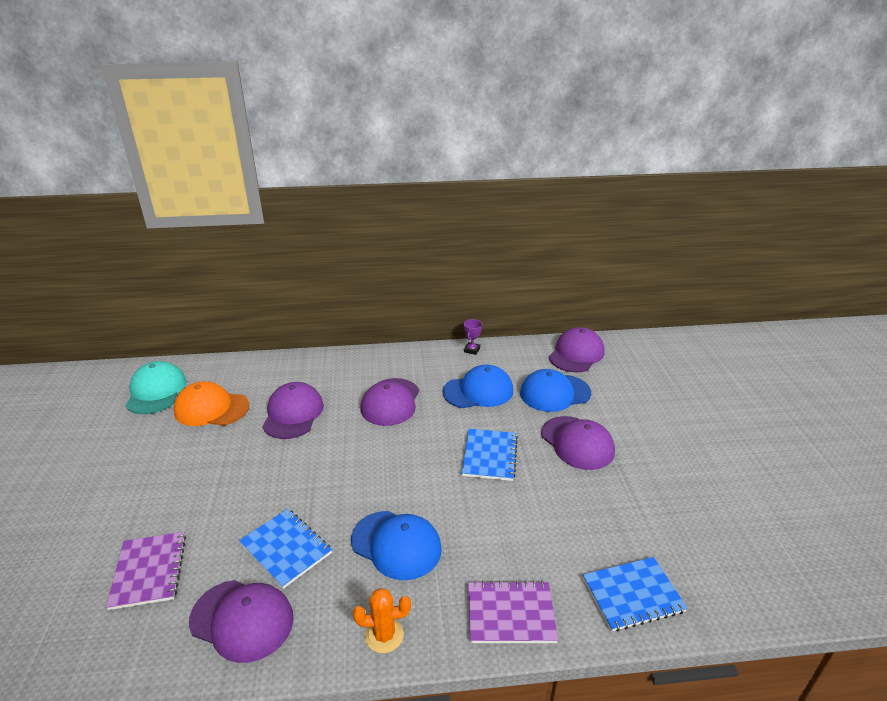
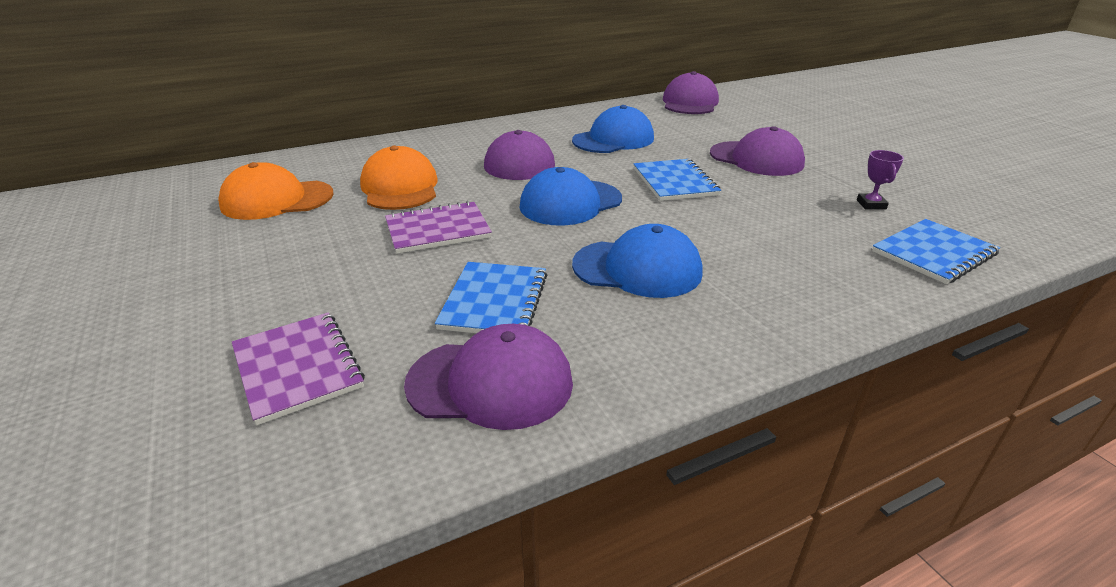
camera: 20 degrees left, 0 degrees up
(156, 391) = (177, 197): turquoise cap -> none
(286, 548) = (494, 301): blue notebook -> blue notebook turned 75 degrees clockwise
(293, 414) = (400, 187): purple cap -> orange cap
(384, 635) = (701, 349): orange cactus -> none
(472, 350) = (577, 113): purple trophy -> purple trophy (871, 204)
(510, 613) = (828, 295): purple notebook -> purple notebook (437, 230)
(554, 393) = (696, 130): blue cap -> blue cap (570, 203)

